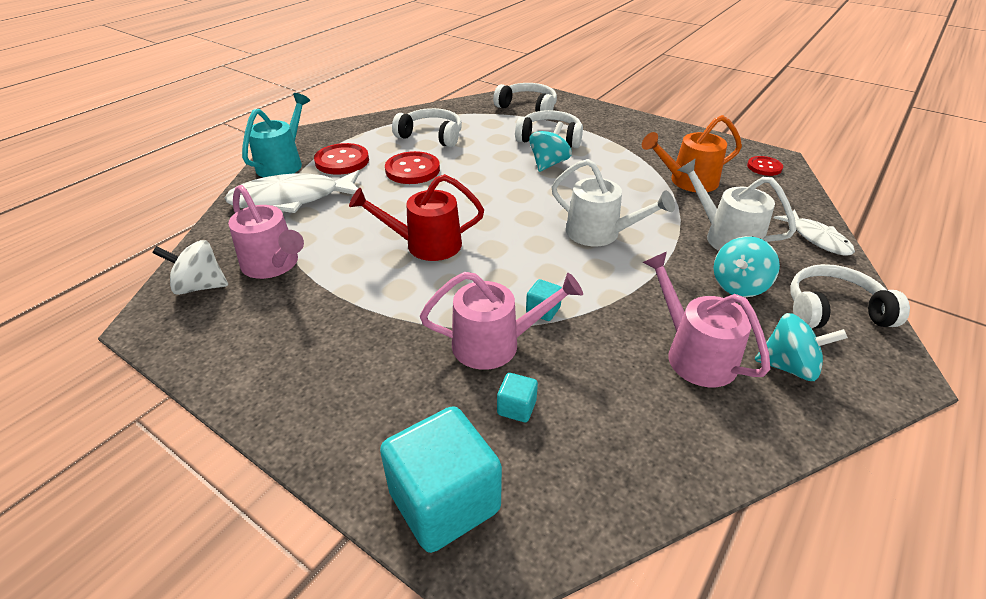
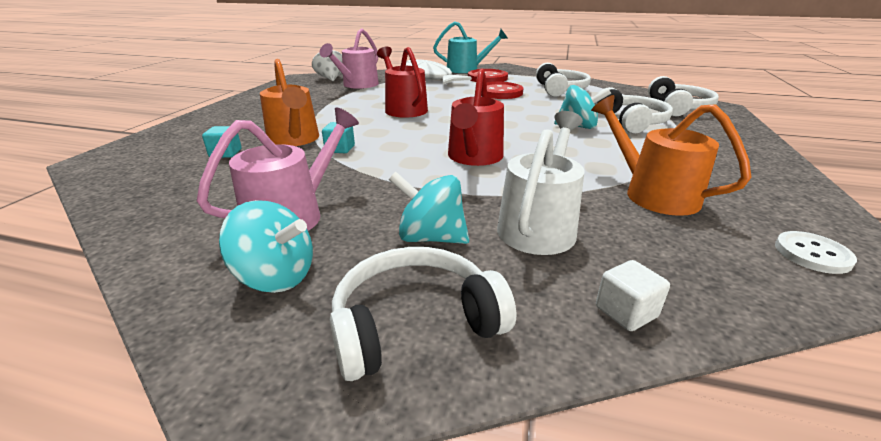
camera: 70 degrees right, 10 degrees down
(444, 501) = (148, 146): turquoise cube -> none
(496, 344) = (294, 140): pink watering can -> orange watering can
(600, 234) = (473, 158): white watering can -> red watering can
(764, 167) = (812, 254): red button -> white button
(789, 366) = (276, 276): turquoise spinning top -> turquoise spinning top turned 60 degrees counterclockwise
(817, 238) = (626, 312): white fish -> white cube
(833, 310) = (415, 323): white headphones -> white headphones turned 90 degrees counterclockwise

